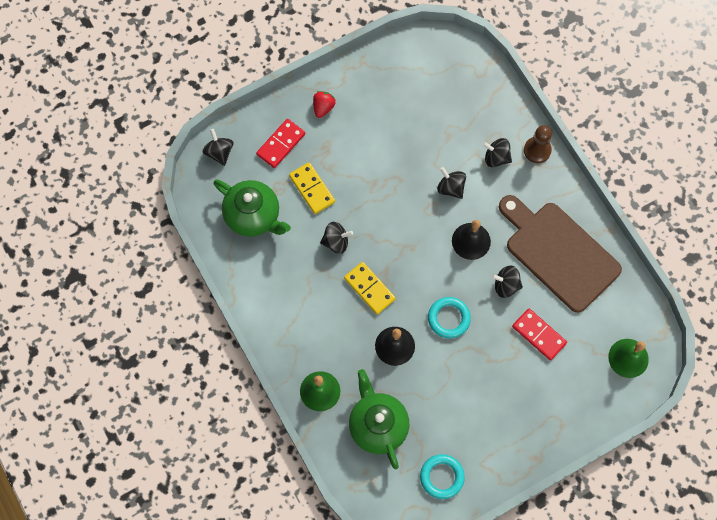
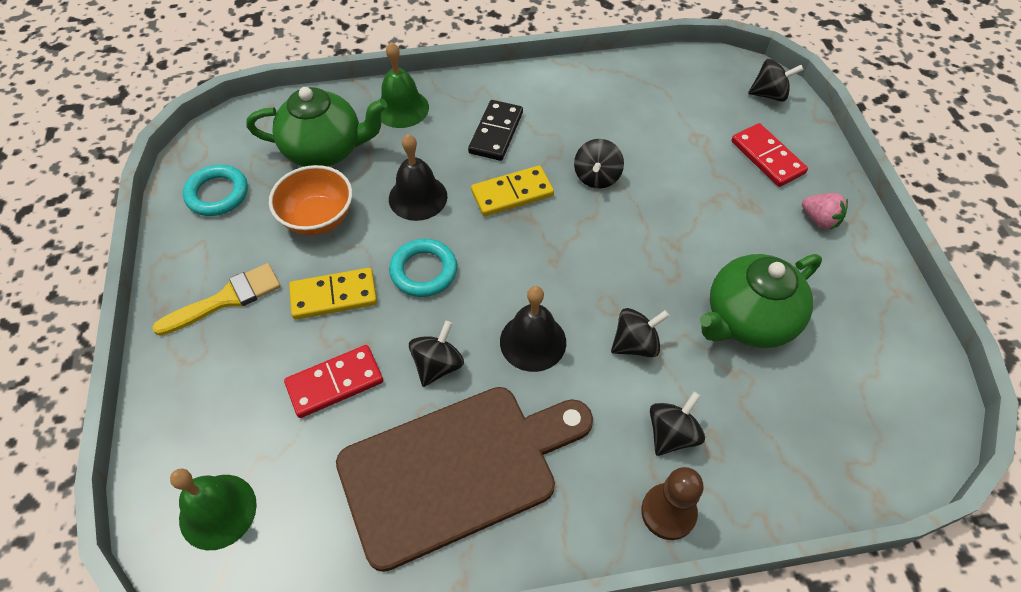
camera: 110 degrees right, 15 degrees down
(253, 216) = (665, 105): green teapot -> green teapot (748, 320)
(312, 189) = (687, 172): yellow domino -> yellow domino (334, 296)
(320, 318) = (496, 133): none -> black domino
(323, 107) = (820, 220): red strawberry -> pink strawberry
(435, 400) = (318, 218): none -> orange bowl
(514, 424) = (226, 299): none -> yellow brush

